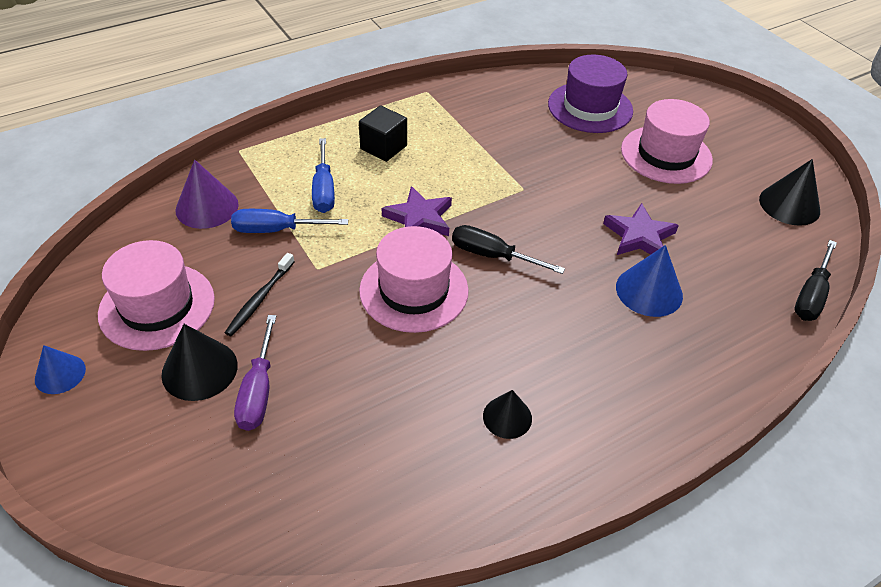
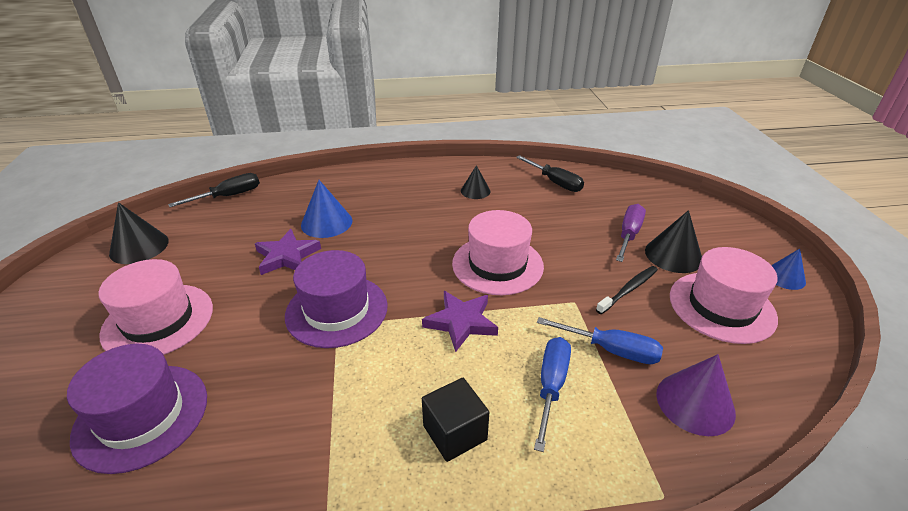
camera: 155 degrees left, 10 degrees down
(491, 255) = (418, 273): black screwdriver -> black screwdriver (555, 183)
(535, 199) = (337, 310): none -> purple hat

